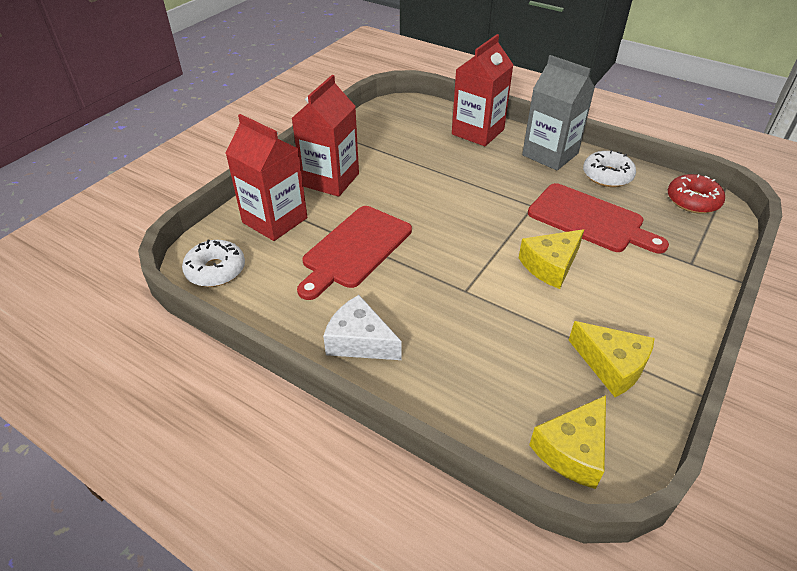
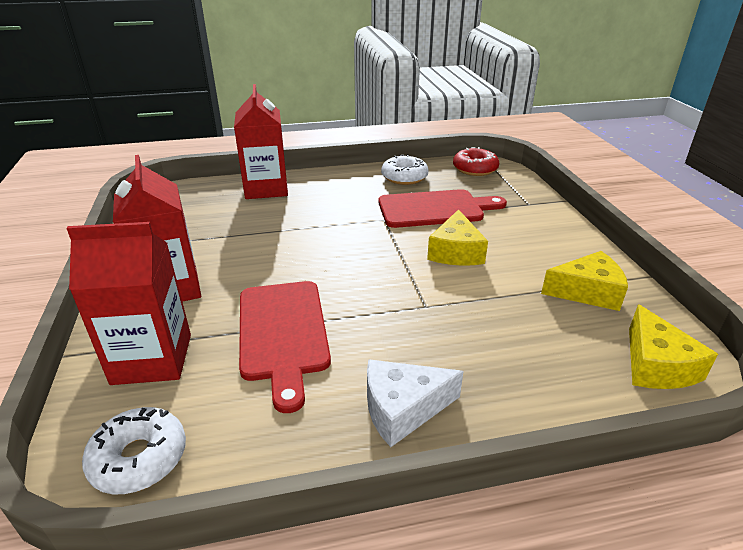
camera: 45 degrees left, 10 degrees down
(550, 154) = (346, 180): grey carton -> none

